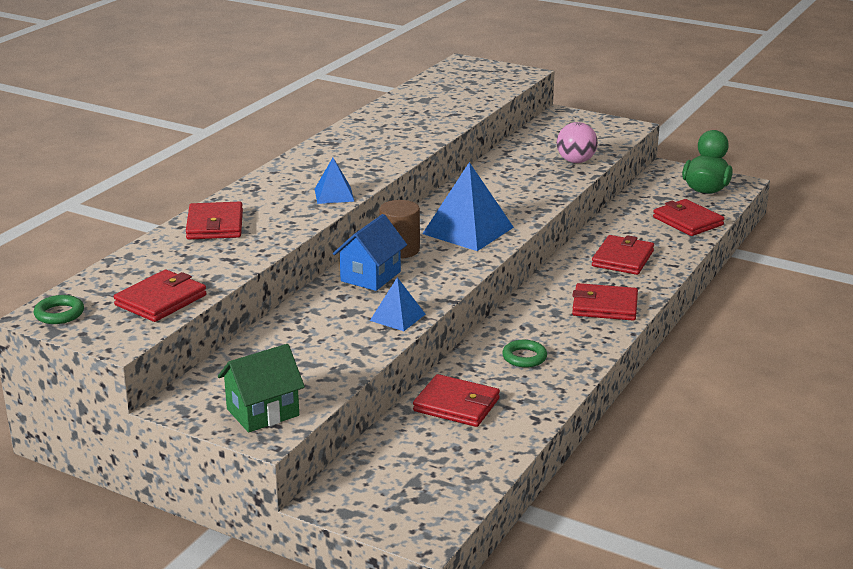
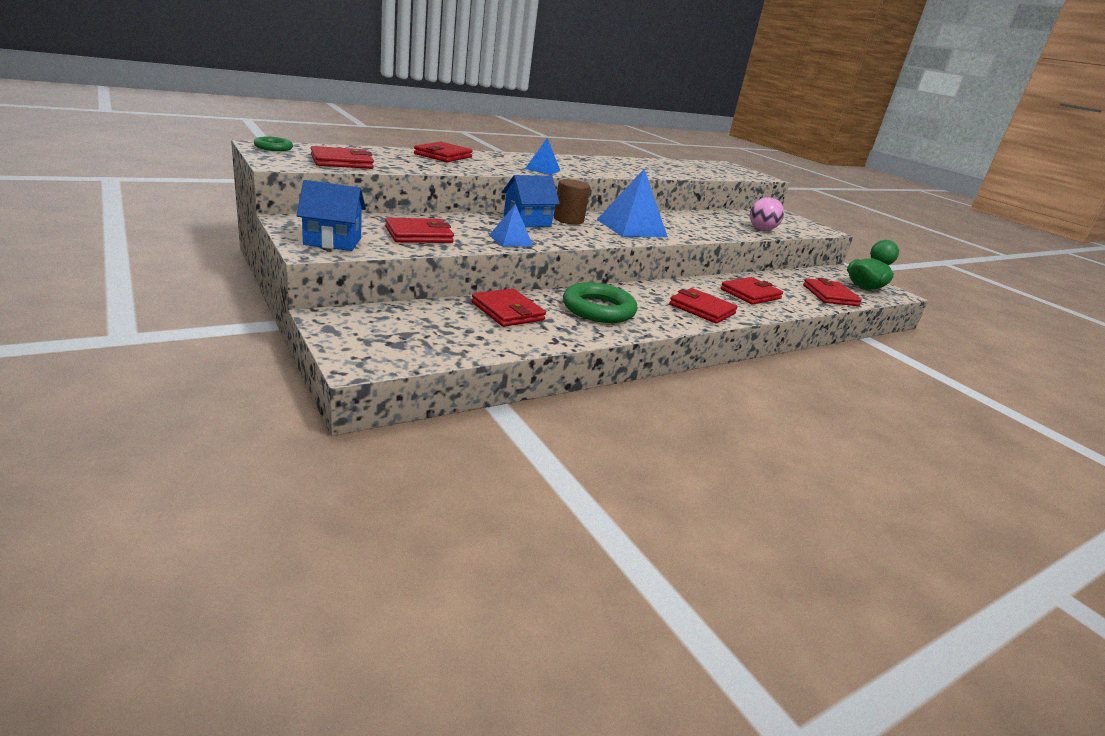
camera: 25 degrees right, 0 degrees up
(263, 412) = (332, 241): green house -> blue house
(314, 357) = (419, 235): none -> red wallet
(524, 357) = (598, 309): green ring -> green ring, size x1.94

